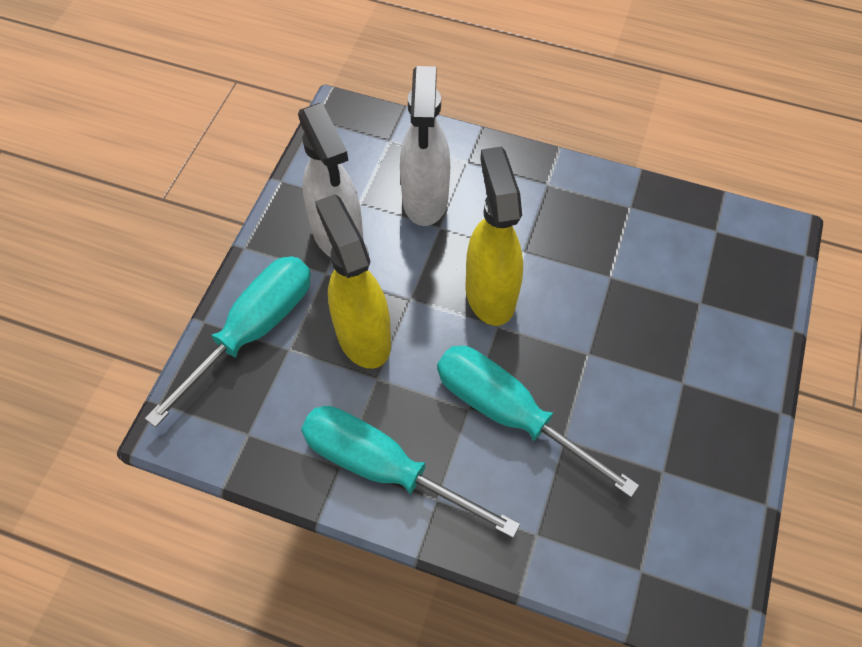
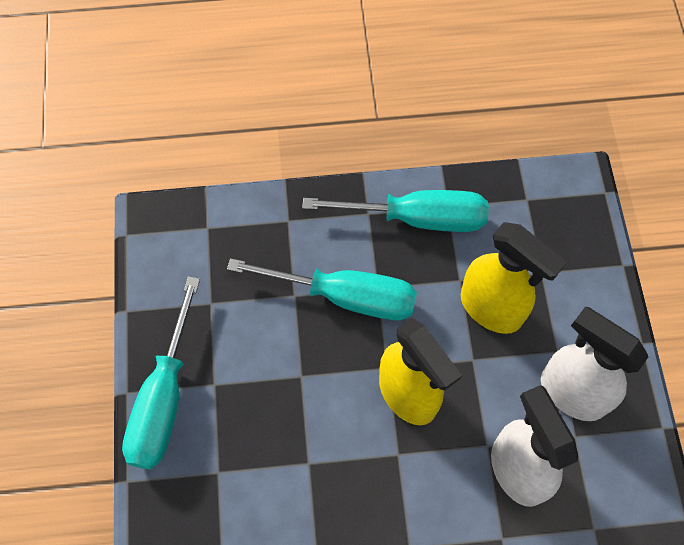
camera: 155 degrees right, 5 degrees up
(253, 331) = (579, 274): turquoise screwdriver -> turquoise screwdriver (164, 397)

